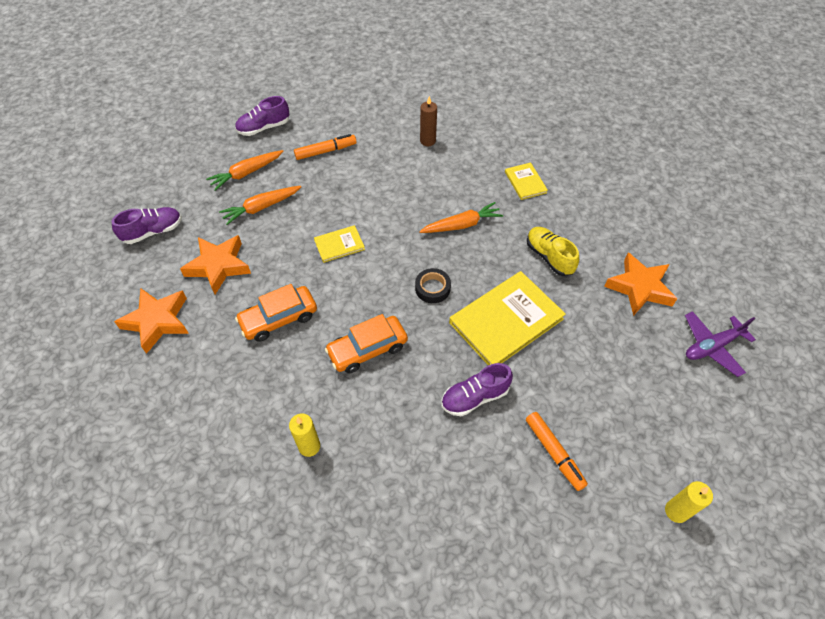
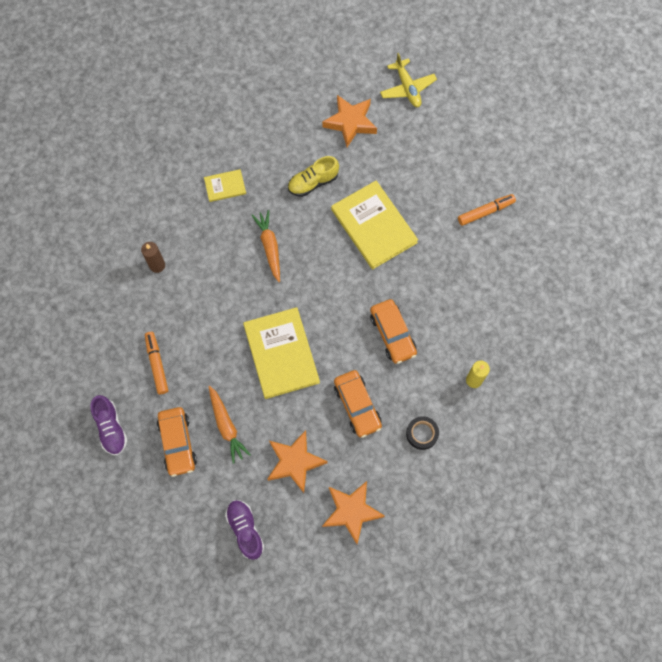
camera: 85 degrees left, 15 degrees up
(246, 173) = (177, 443): orange carrot -> orange car
(339, 245) = (281, 354): yellow book -> yellow book, size x2.02
(432, 288) = (337, 278): black tape -> black tape (422, 434)
(474, 397) = (439, 258): purple shoe -> none
(676, 511) = (528, 146): yellow candle -> none
(712, 346) = (407, 88): purple plane -> yellow plane

